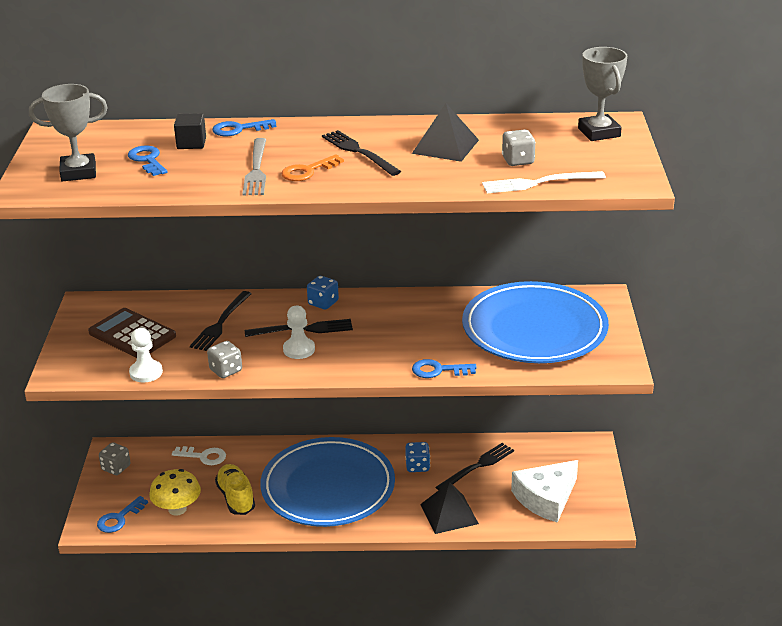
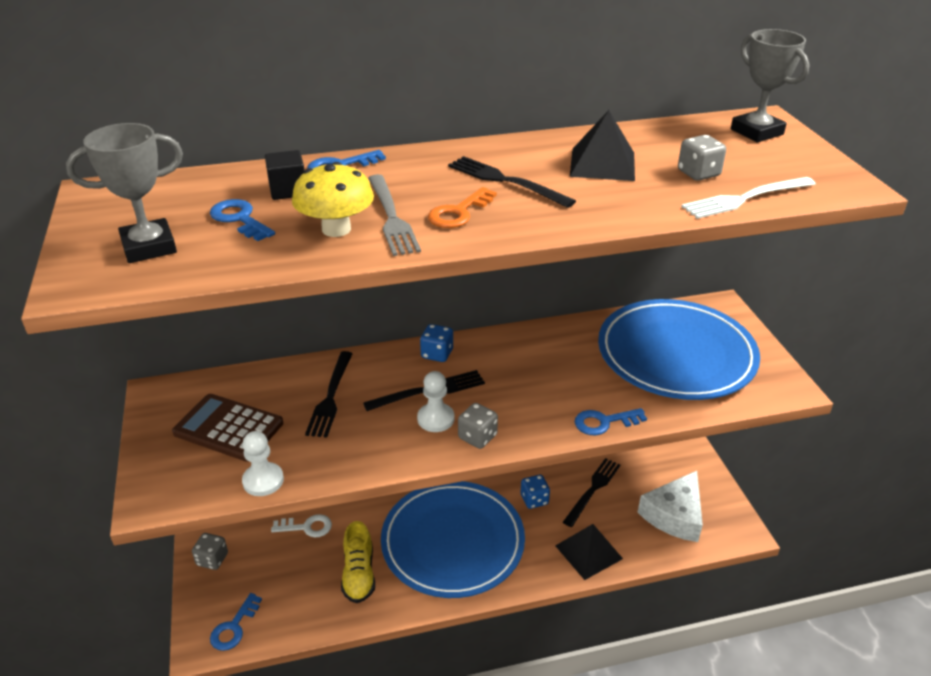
camera: 15 degrees left, 5 degrees up
(177, 509) = (297, 601): yellow mushroom -> yellow mushroom (336, 229)
(226, 370) = (361, 461): grey dice -> grey dice (477, 437)
(236, 498) = (359, 574): yellow shoe -> yellow shoe turned 150 degrees counterclockwise

